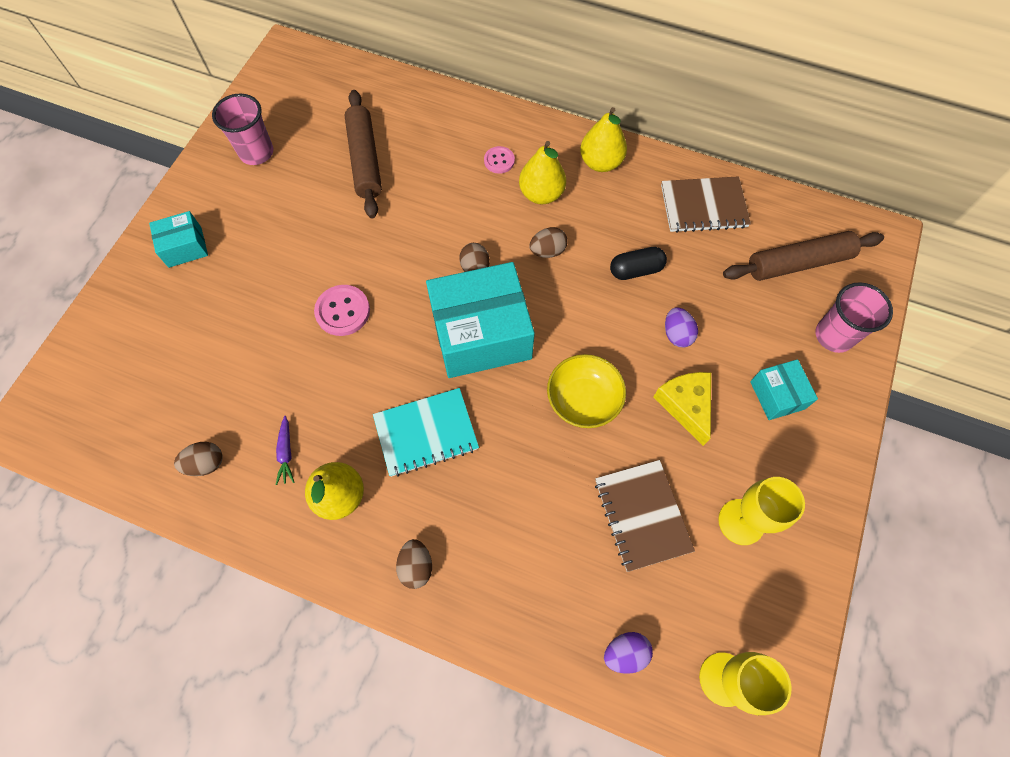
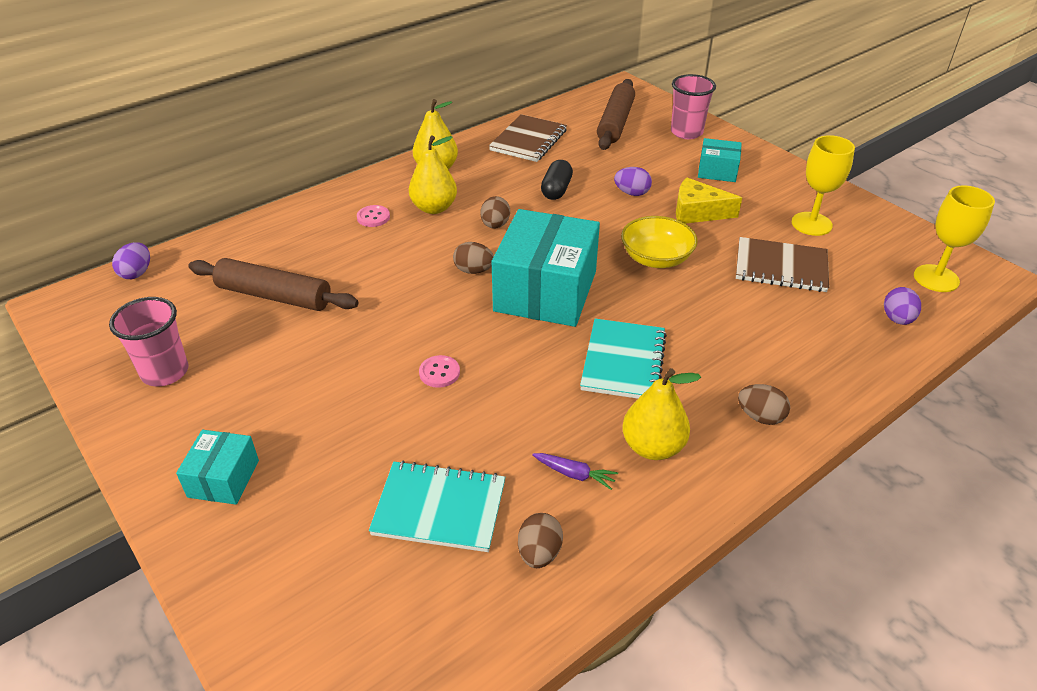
camera: 60 degrees left, 25 degrees down
(216, 383) = (439, 508): none -> turquoise notebook
(340, 67) = (137, 273): none -> purple egg
(343, 311) = (439, 373): pink button -> pink button, size x0.63

